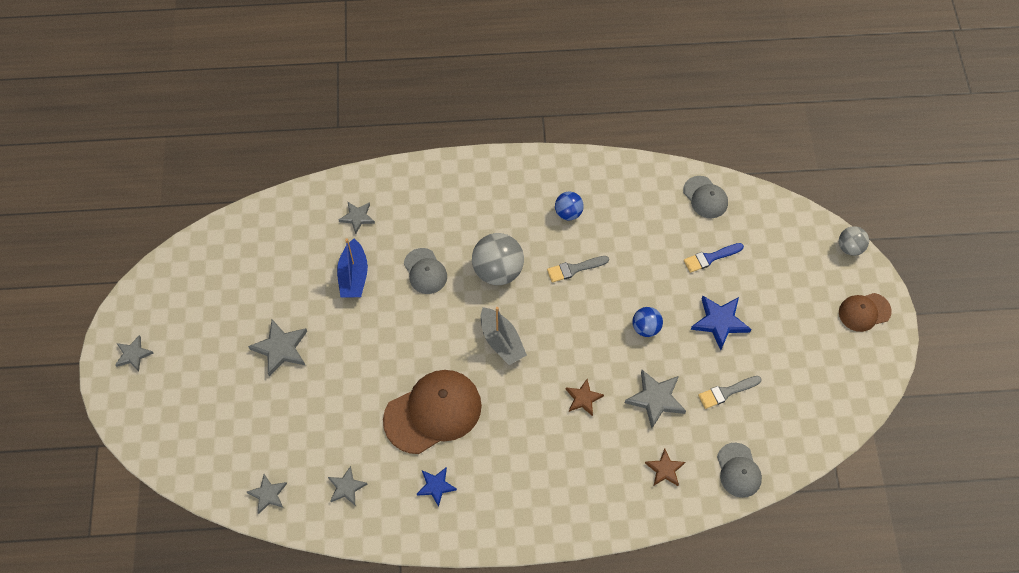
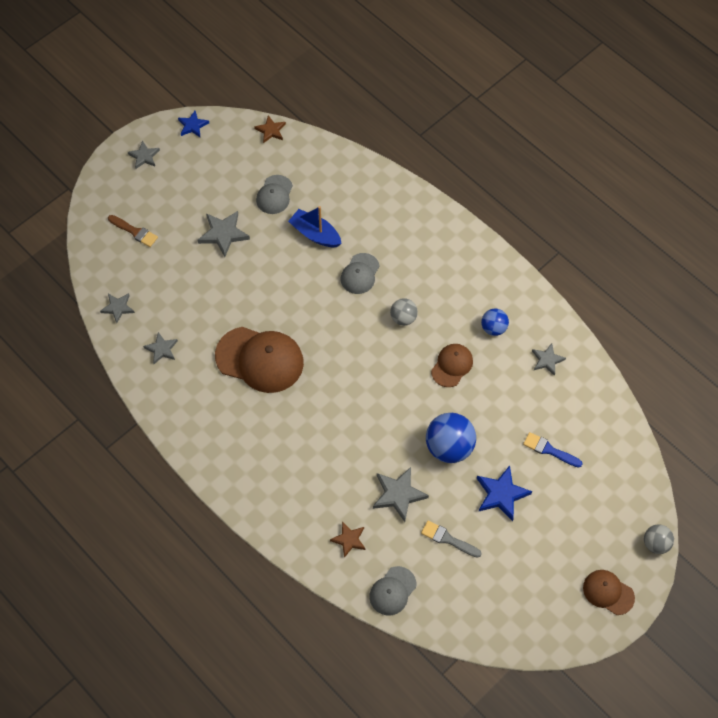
camera: 50 degrees right, 0 degrees up
(203, 421) = (134, 232): none -> brown brush
(353, 276) = (315, 234): blue boat -> blue boat turned 75 degrees clockwise
(357, 217) = (361, 201): grey star -> grey star (547, 360)
(436, 486) = (208, 402): blue star -> blue star (192, 125)
(498, 271) = (403, 318): grey ball -> grey ball, size x0.57
(501, 341) = (351, 361): grey boat -> none
(574, 269) = (452, 366): grey brush -> brown cap
(583, 398) = (355, 446): brown star -> brown star (271, 130)
(646, 328) = (449, 447): blue ball -> blue ball, size x1.76
(705, 197) = (598, 410): grey cap -> grey cap (274, 195)

